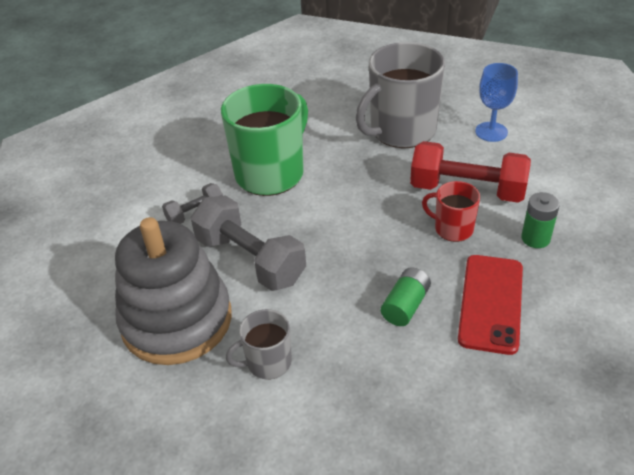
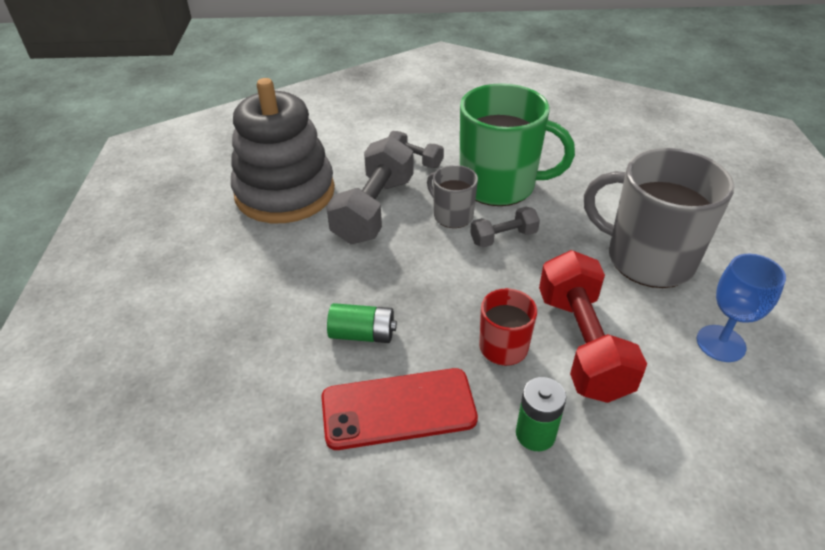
camera: 65 degrees right, 0 degrees up
(268, 362) = (256, 258): grey mug -> grey mug (452, 215)
(337, 192) = (503, 237): none -> grey dumbbell

